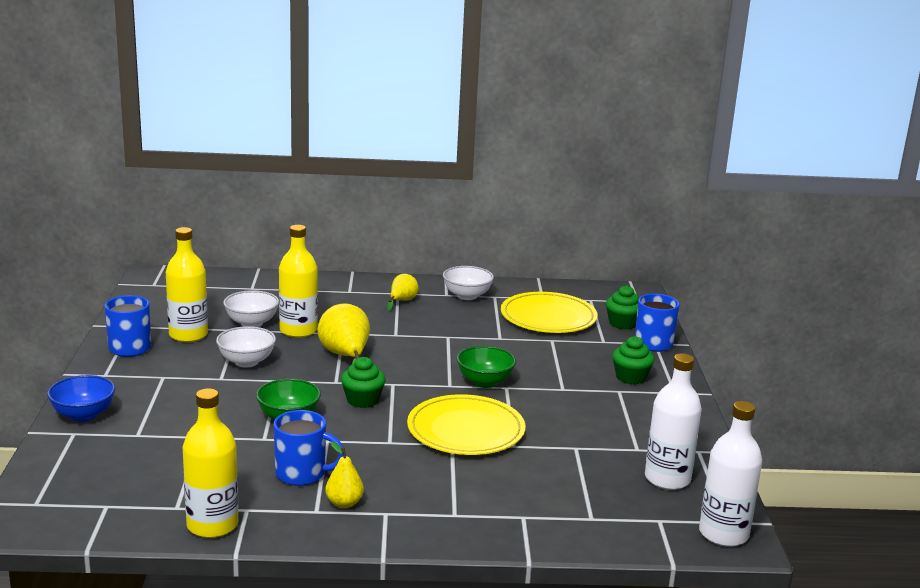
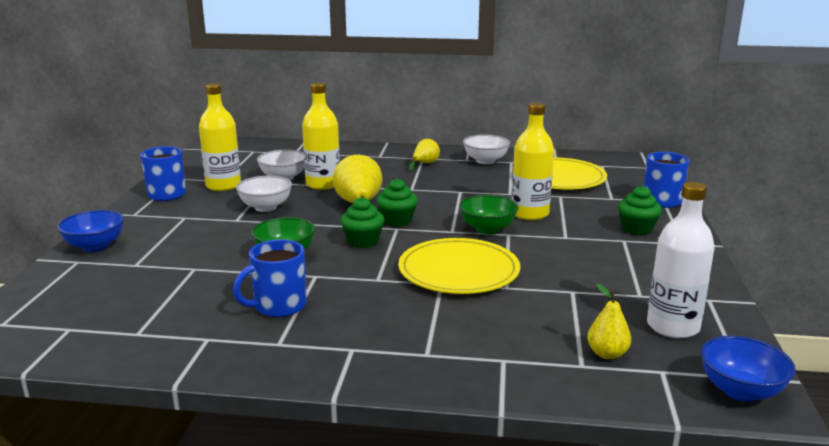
camera: 10 degrees right, 0 degrees up
(212, 525) = (164, 353): yellow bottle -> yellow bottle (529, 214)
(302, 474) = (278, 306): blue mug -> blue mug turned 120 degrees clockwise
(344, 503) = (311, 337): yellow pear -> yellow pear (607, 354)
(622, 323) = (631, 184): green cupcake -> green cupcake (397, 221)
(723, 534) = (740, 391): white bottle -> blue bowl

